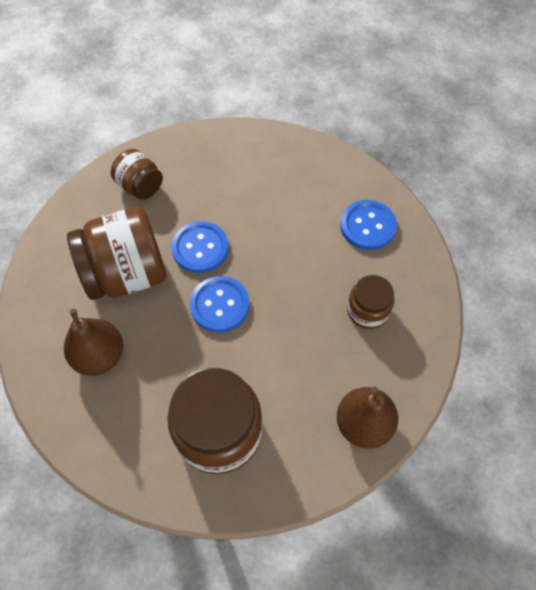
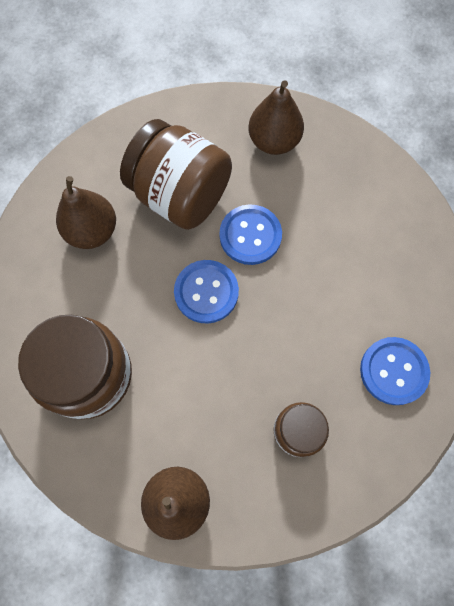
camera: 55 degrees right, 10 degrees up
(140, 186) = (274, 141): brown jar -> brown pear

